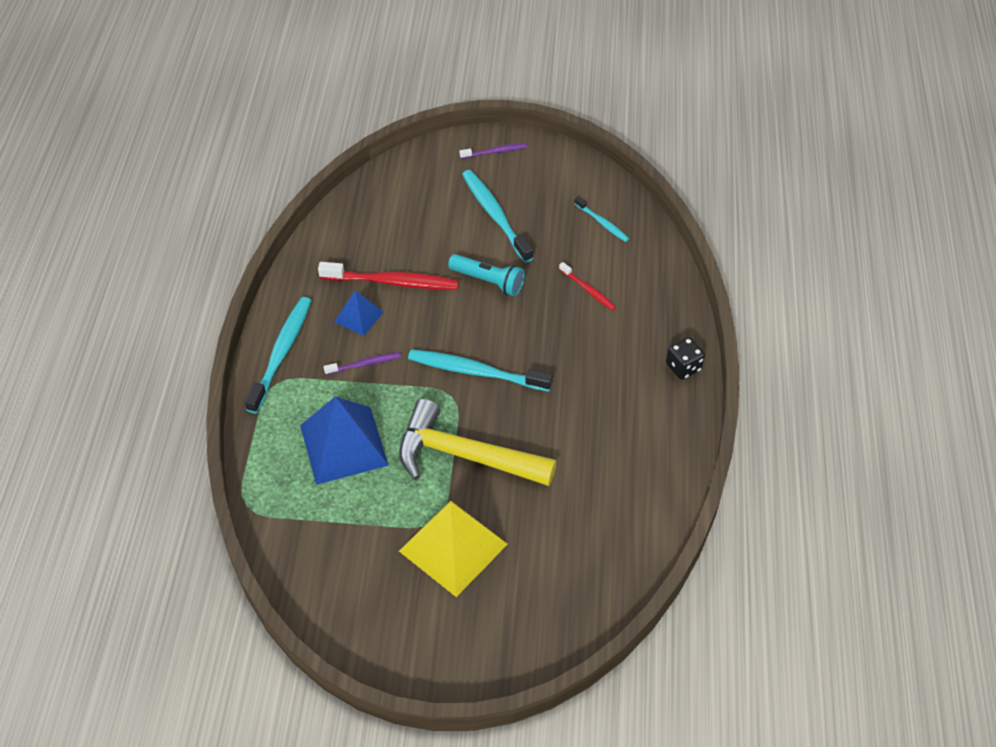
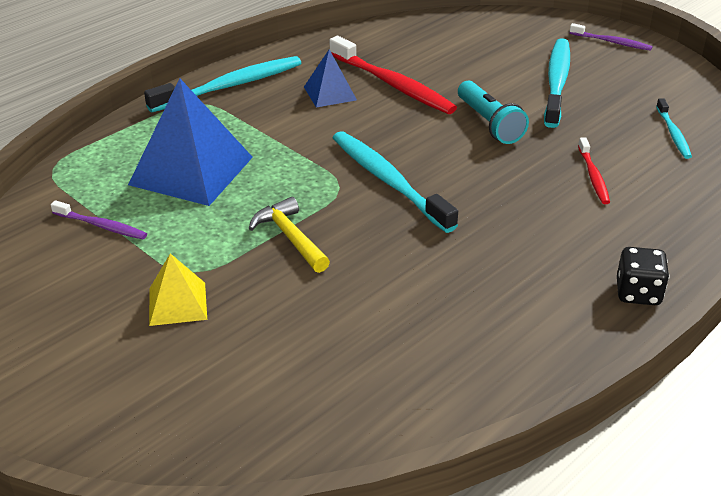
camera: 40 degrees right, 15 degrees down
(365, 364) = (290, 126): purple toothbrush -> purple toothbrush (101, 226)
(453, 547) = (178, 303): yellow pyramid -> yellow pyramid, size x0.52
(464, 455) = (290, 237): yellow hammer -> yellow hammer, size x0.51

